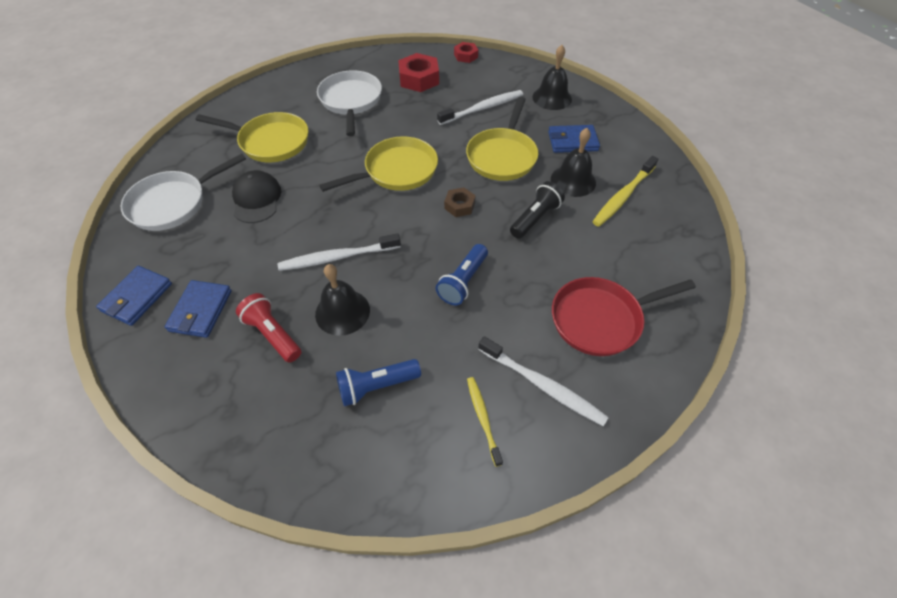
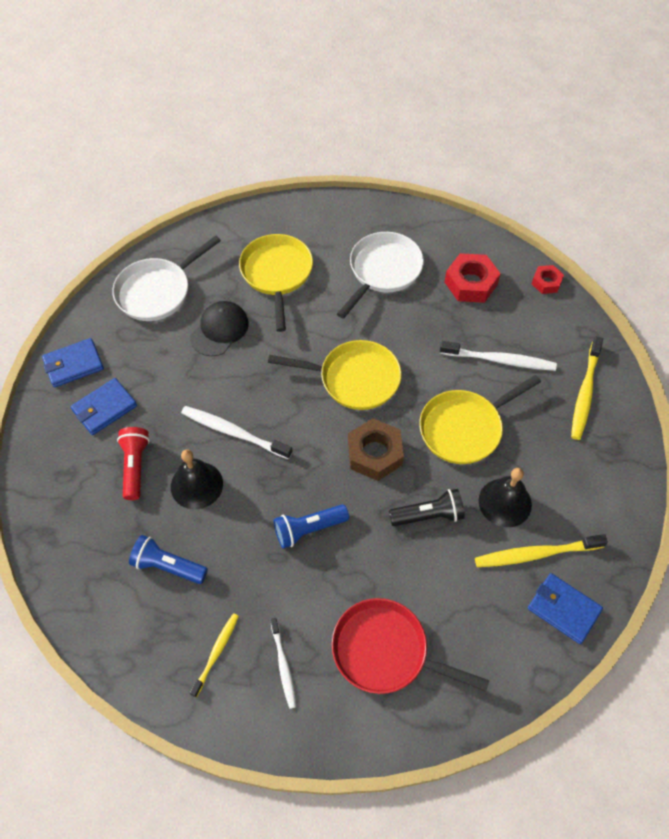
camera: 40 degrees right, 5 degrees up
(173, 203) = (157, 291): white pan -> white pan turned 45 degrees counterclockwise
(270, 142) = (277, 274): yellow pan -> yellow pan turned 150 degrees counterclockwise
(459, 206) = (374, 454): brown nut -> brown nut, size x1.72
(543, 386) = (283, 666): white toothbrush -> white toothbrush, size x0.63
(552, 98) = (585, 393): black bell -> yellow toothbrush
(572, 141) = (551, 459): blue wallet -> blue wallet (563, 609)

